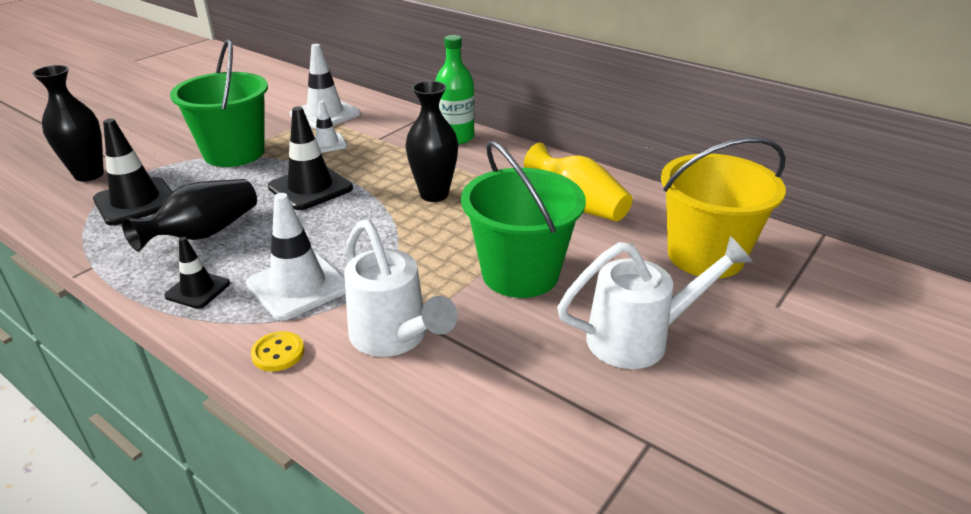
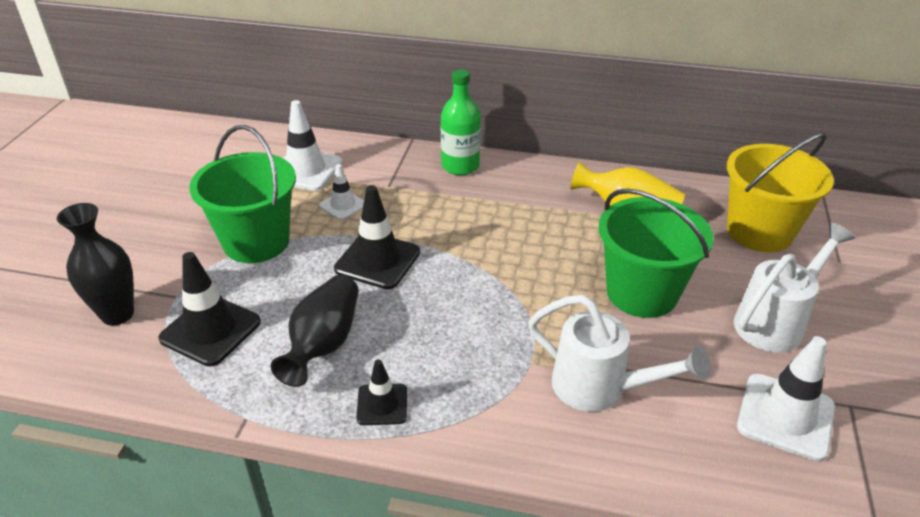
camera: 25 degrees left, 5 degrees up
(278, 353) = (519, 439): yellow button -> none
(298, 286) = (471, 368): white traffic cone -> white traffic cone (785, 416)
(434, 194) = (499, 235): black vase -> none

